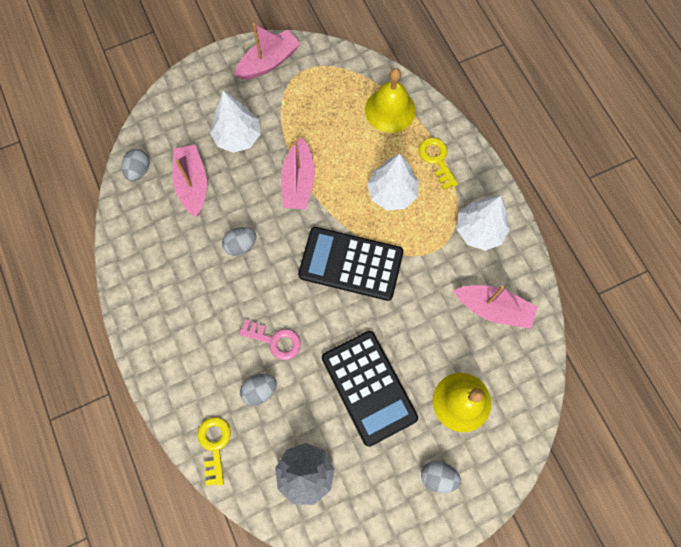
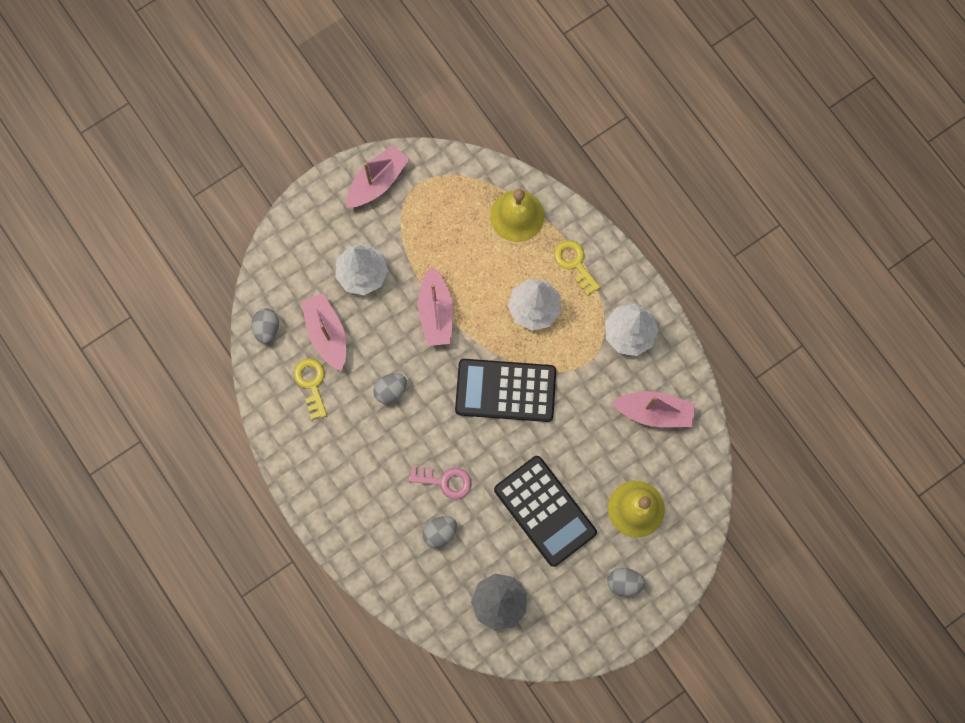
camera: 10 degrees left, 5 degrees up
(214, 445) = (407, 591): yellow key -> yellow key (311, 384)

